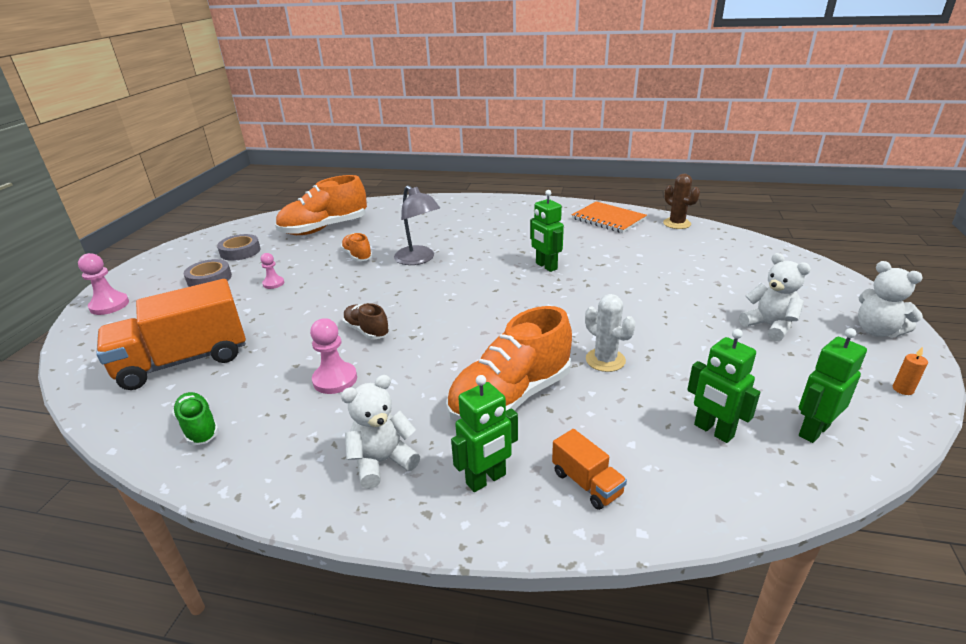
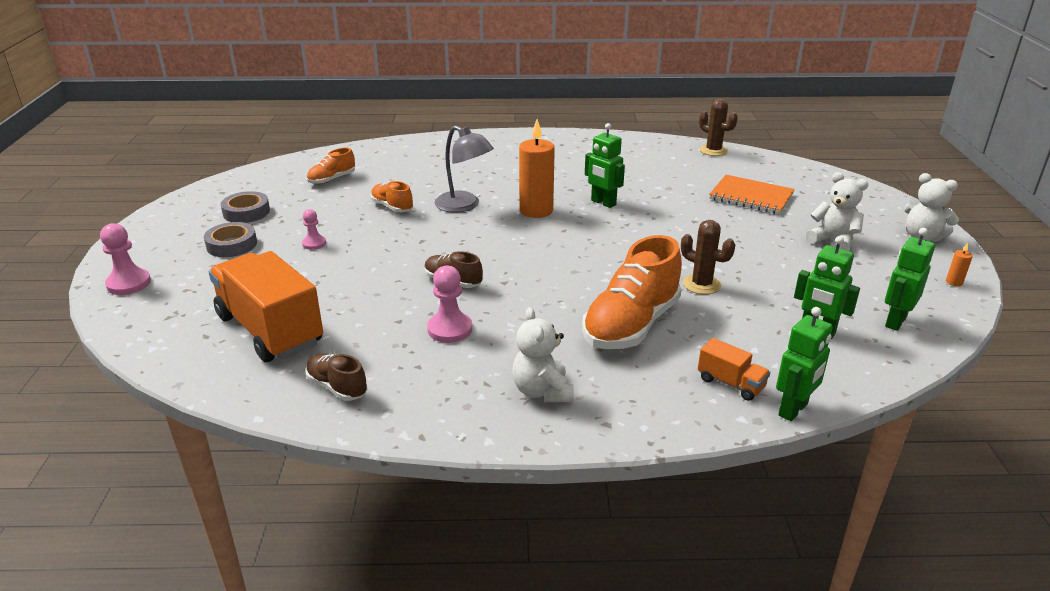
camera: 15 degrees left, 0 degrees up
(184, 361) = (270, 330): orange truck -> orange truck turned 90 degrees clockwise
(199, 427) = (337, 387): green shoe -> brown shoe
(324, 228) = (332, 179): orange shoe -> orange shoe, size x0.50
(382, 462) = (542, 391): white teddy bear -> white teddy bear turned 60 degrees counterclockwise
(480, 269) = (536, 211): none -> orange candle
(486, 479) = (644, 392): green robot -> green robot (793, 410)
(605, 360) = (701, 284): white cactus -> brown cactus
(608, 219) = (643, 150): orange notebook -> orange notebook (751, 197)

